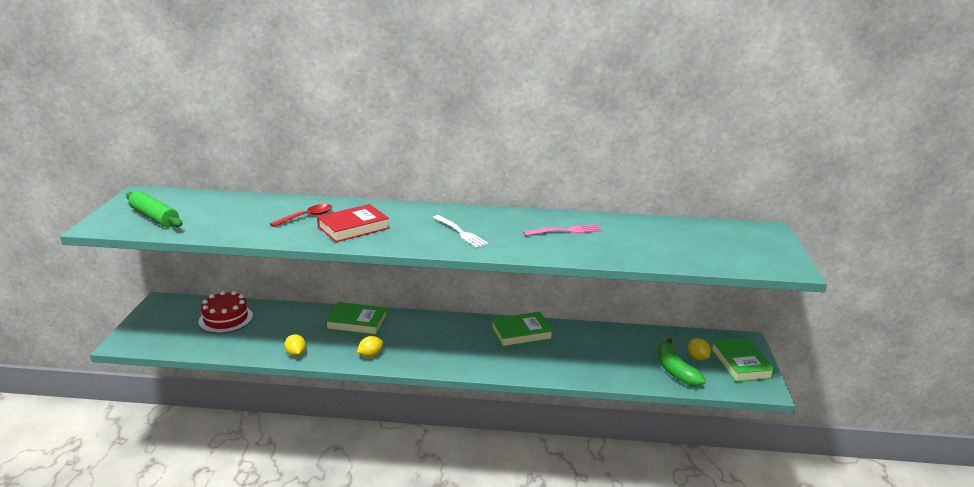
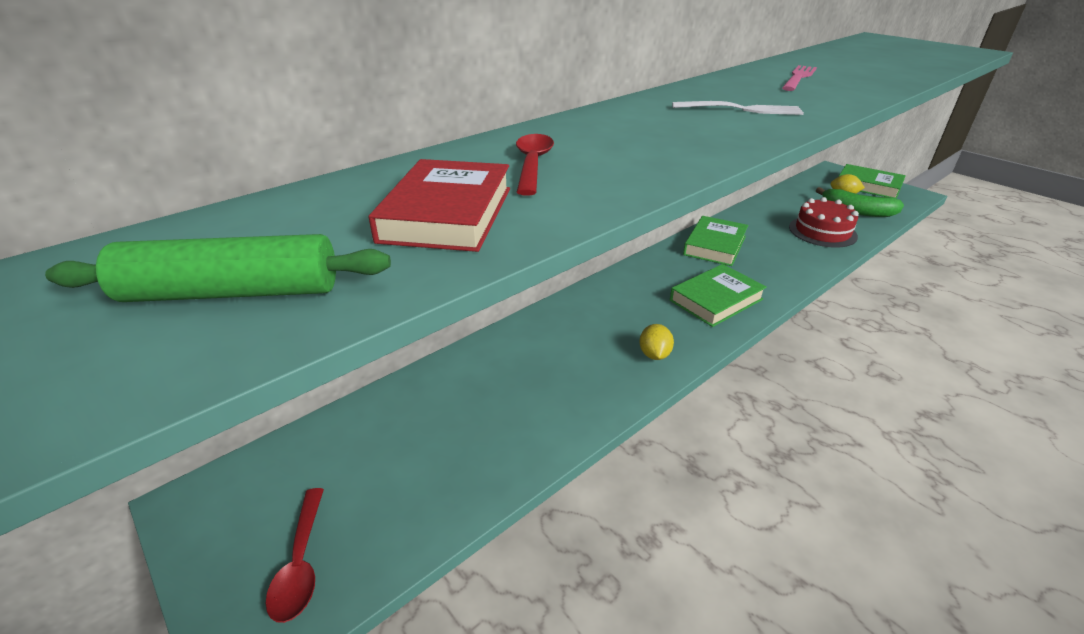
camera: 45 degrees left, 10 degrees up
(158, 335) = (301, 563): none -> red spoon
(226, 319) = (376, 445): red cake -> red cake (822, 231)
(296, 354) = (577, 417): yellow lemon -> none
(353, 227) = (632, 149): red book -> red book (447, 214)
(357, 322) = (560, 330): green book -> green book (716, 300)

